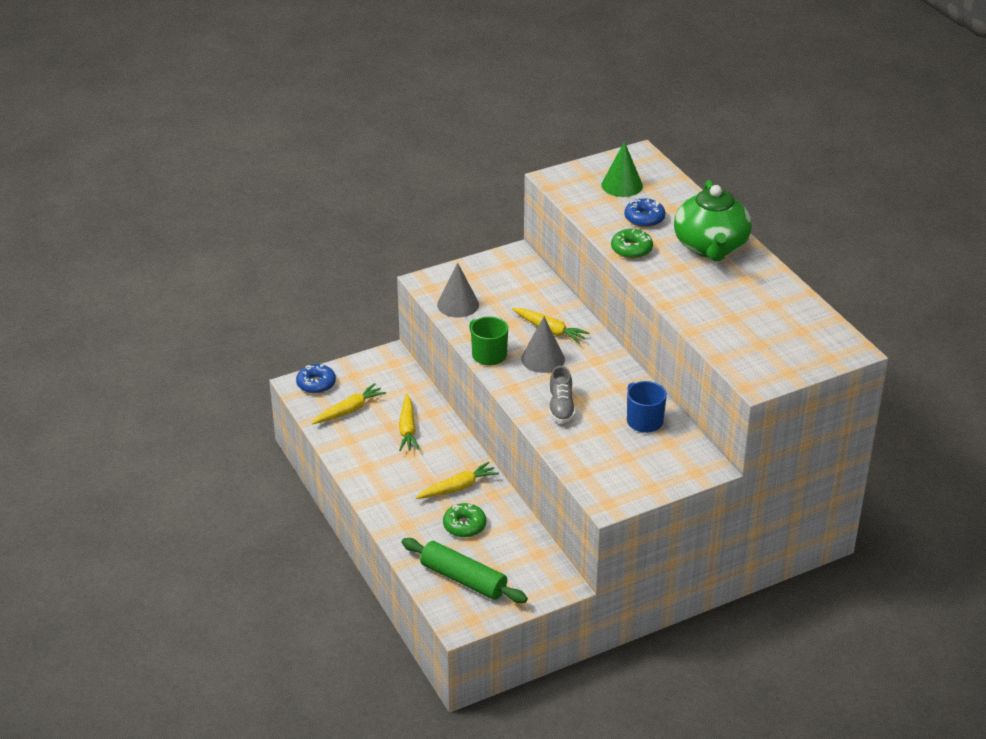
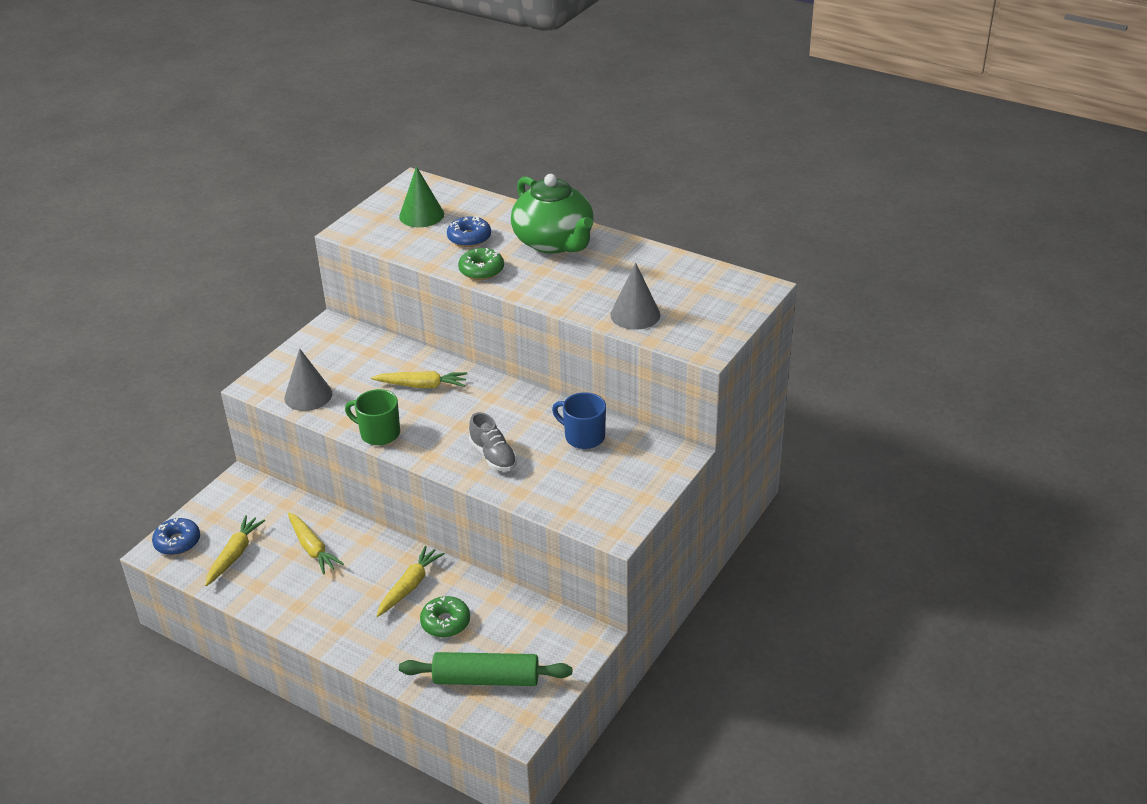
camera: 30 degrees left, 0 degrees up
(543, 359) = (437, 416): grey cone -> grey cone (635, 314)

